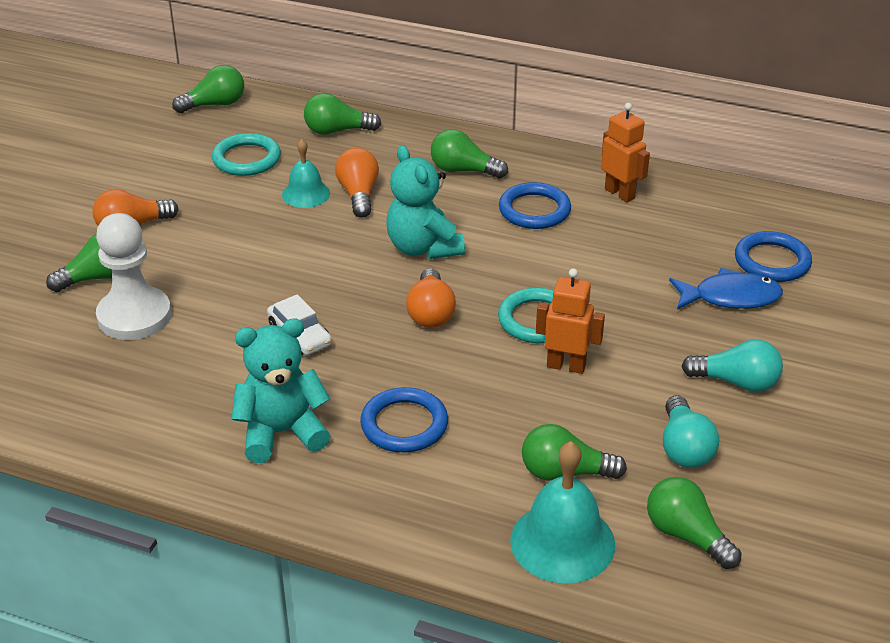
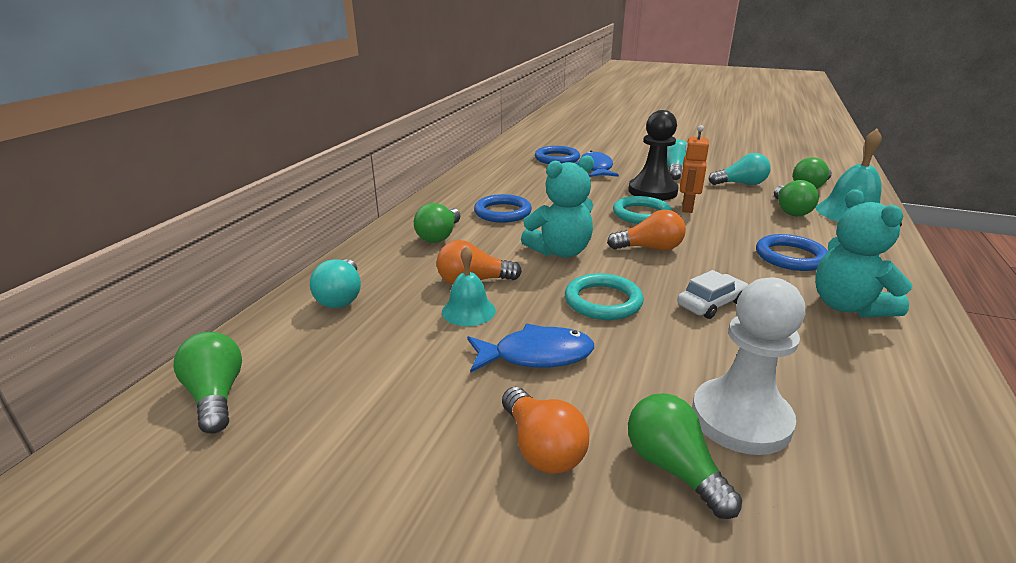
camera: 90 degrees left, 10 degrees down
(233, 227) = (536, 355): none -> blue fish
(246, 159) = (382, 356): turquoise ring -> turquoise ring (603, 301)
(337, 131) = (341, 297): green light bulb -> turquoise light bulb
(620, 193) = (482, 188): orange robot -> none
(630, 343) = (652, 191): none -> black pawn

